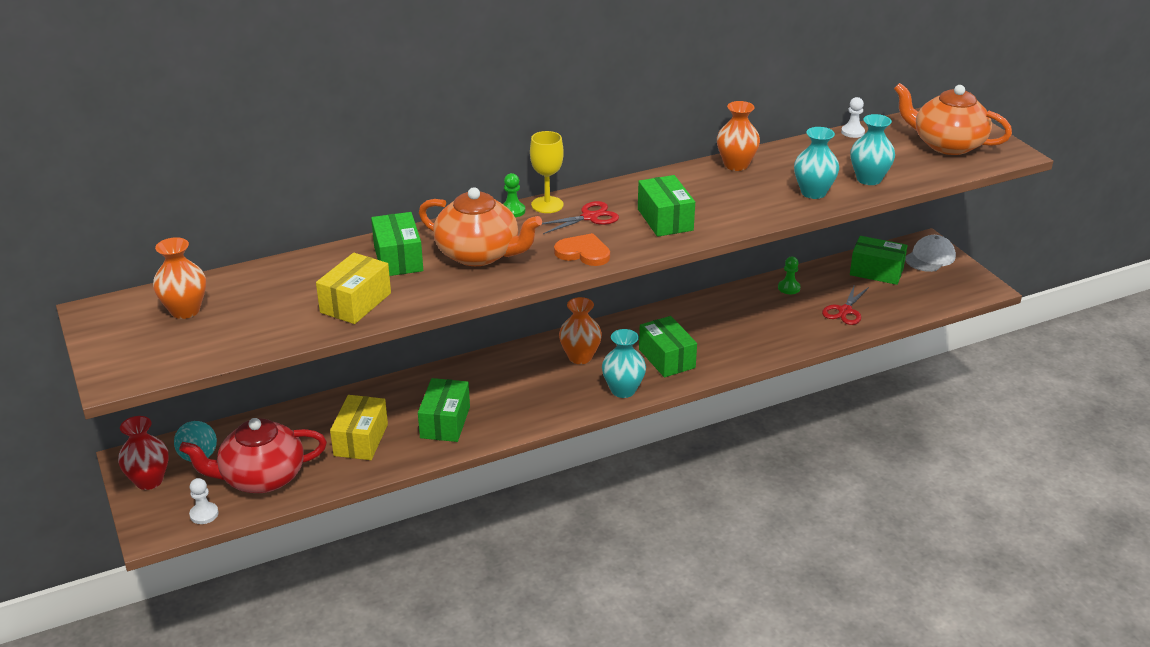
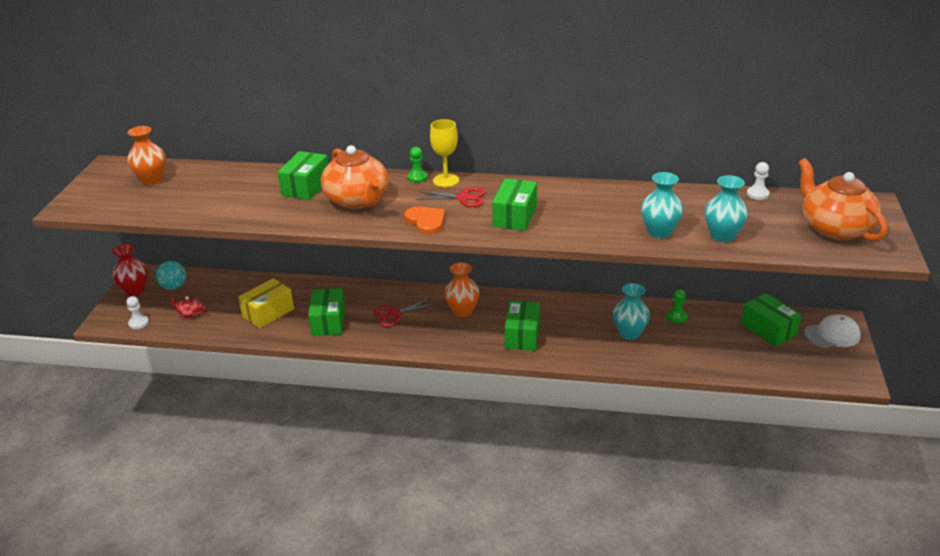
camera: 35 degrees right, 0 degrees up
(261, 478) = (190, 314): red teapot -> red teapot, size x0.40
(356, 303) = (244, 207): yellow box -> none
(445, 422) = (328, 322): green box -> green box turned 45 degrees counterclockwise
(623, 390) = (466, 346): turquoise vase -> turquoise vase (629, 333)
(736, 165) = (623, 192): orange vase -> none
(845, 311) = (705, 351): red scissors -> red scissors (395, 314)

